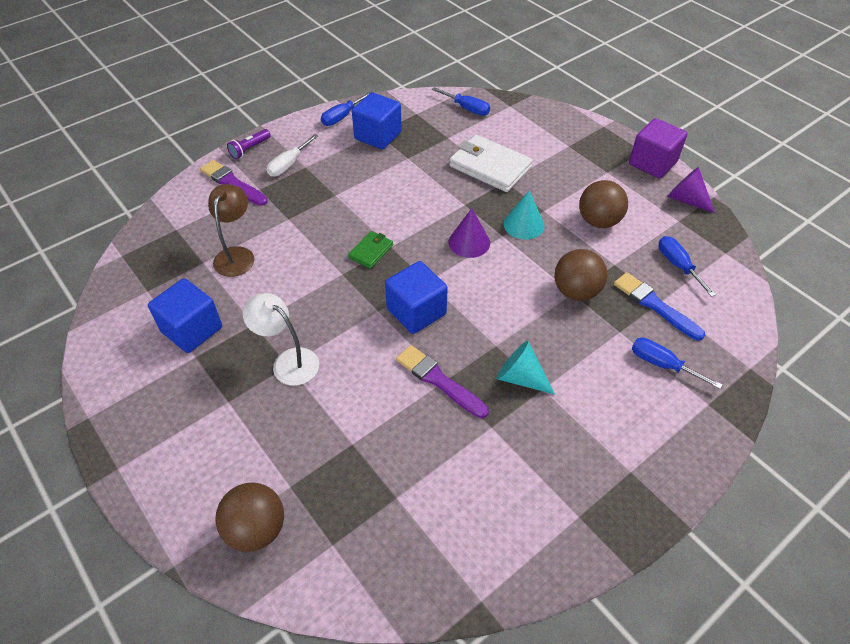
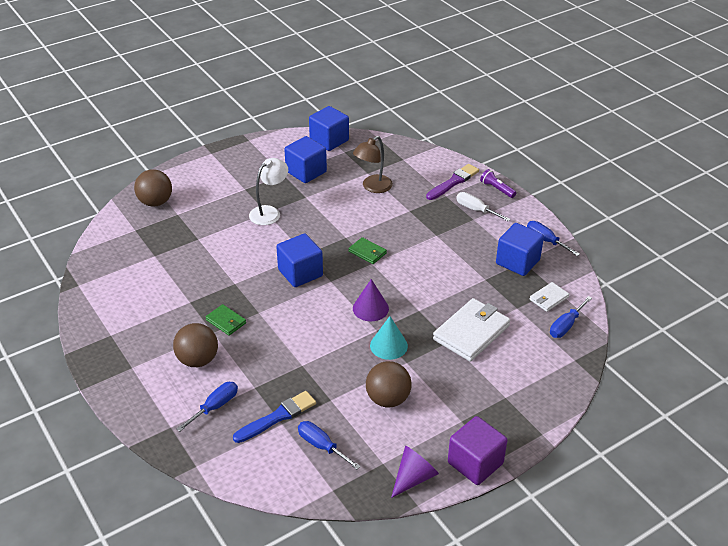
camera: 95 degrees right, 10 degrees down
(113, 310) = (329, 140): none -> blue cube
(237, 255) = (372, 187): brown lamp -> brown lamp turned 120 degrees clockwise
(431, 117) = (548, 298): none -> white wallet
(439, 380) = (235, 280): purple brush -> none
(520, 377) = (226, 321): turquoise cone -> green wallet
(576, 291) = (303, 367): brown ball -> brown ball (197, 360)
(678, 265) = (321, 446): blue screwdriver -> blue screwdriver turned 120 degrees counterclockwise

